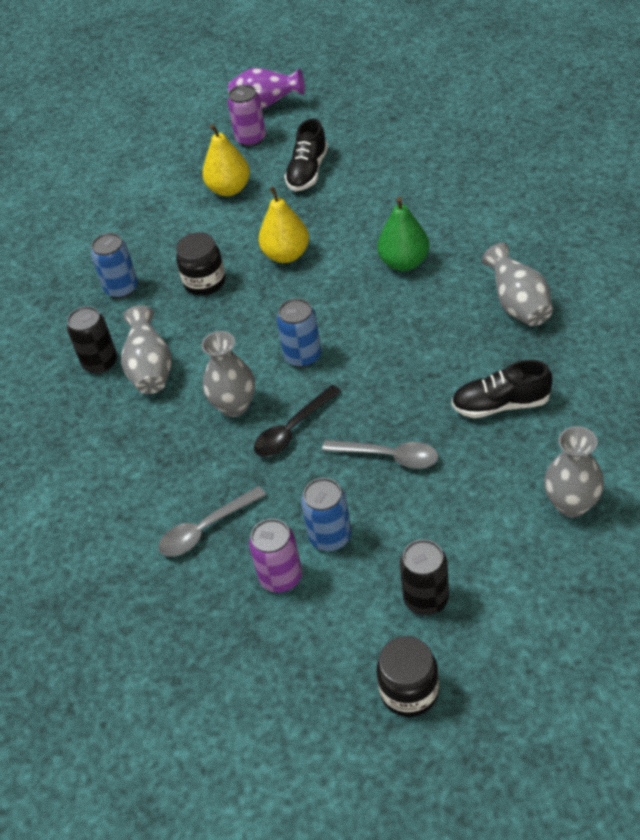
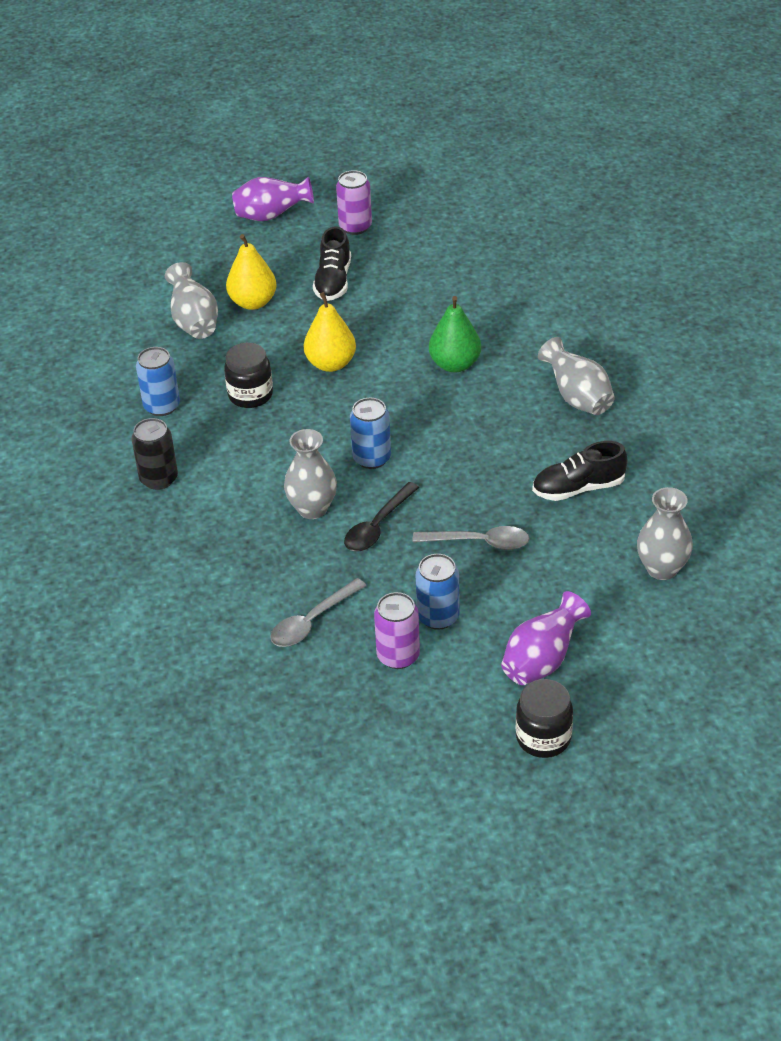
camera: 15 degrees left, 5 degrees down
(151, 369) = (215, 482): grey vase -> grey vase (194, 322)
(251, 139) = (263, 251): purple can -> purple can (355, 227)
(426, 599) = (542, 660): black can -> purple vase

